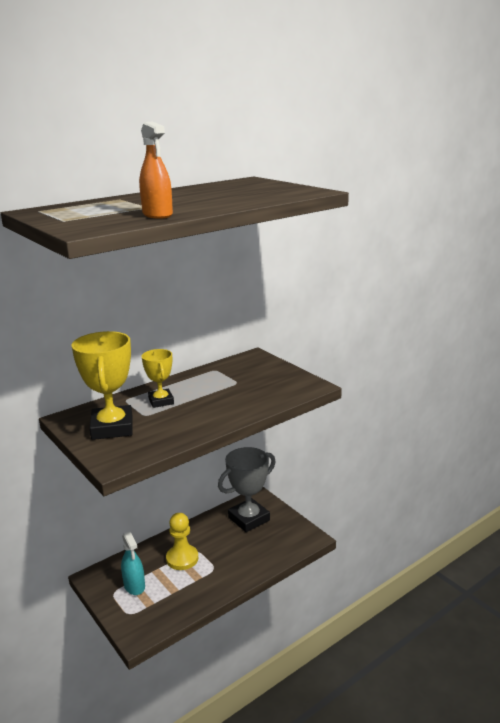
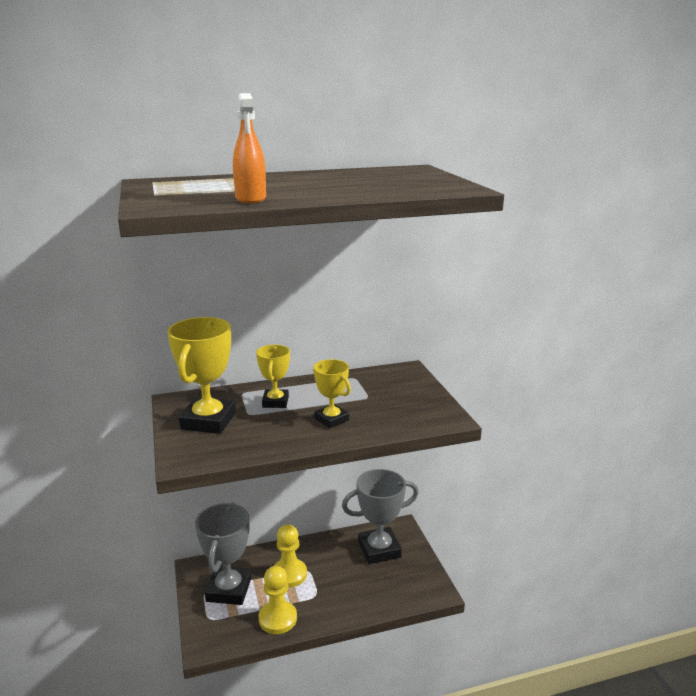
camera: 20 degrees right, 0 degrees up
(134, 586) = (229, 589): turquoise spray bottle -> grey trophy
(191, 595) = (278, 618): none -> yellow pawn
(220, 405) = (331, 419): none -> yellow trophy

